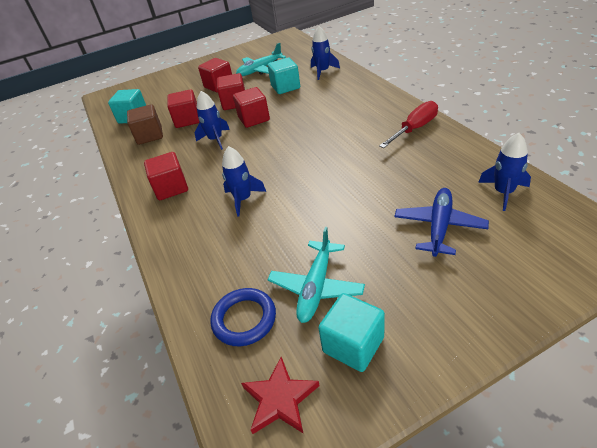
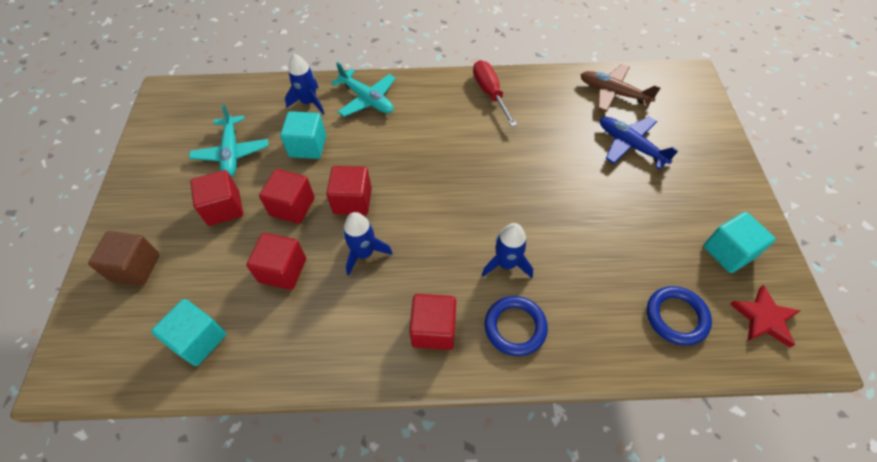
camera: 70 degrees left, 15 degrees up
(149, 136) = (280, 328): brown cube -> brown cube (135, 267)
(189, 223) = (515, 327): none -> blue ring
(316, 287) = (661, 251): turquoise plane -> turquoise plane (367, 99)
(503, 192) = (613, 93): blue rocket -> brown plane

